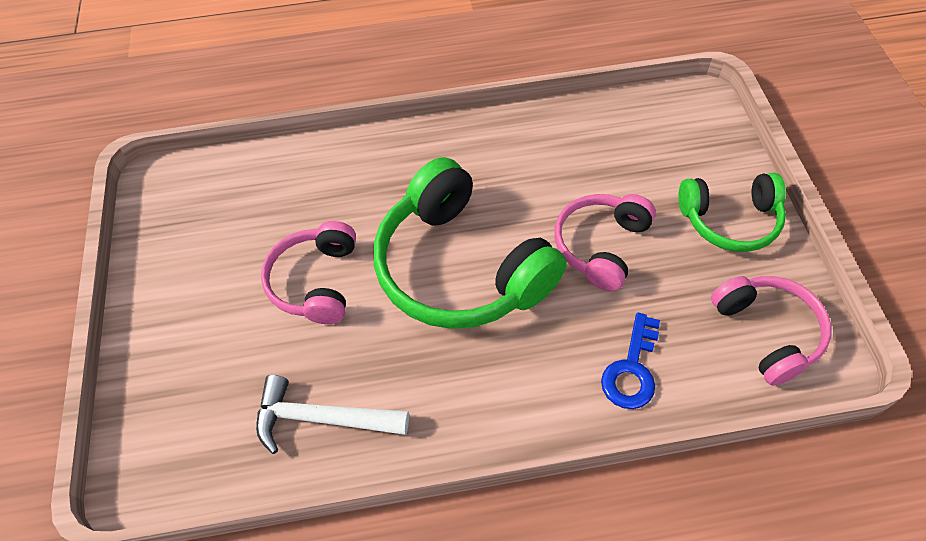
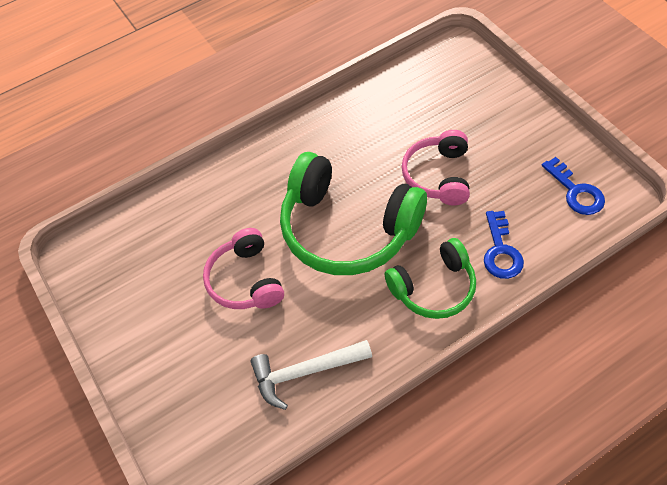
camera: 20 degrees left, 0 degrees up
(730, 220) = (516, 125): green headphones -> green headphones (434, 288)
(767, 332) = (576, 191): pink headphones -> blue key

